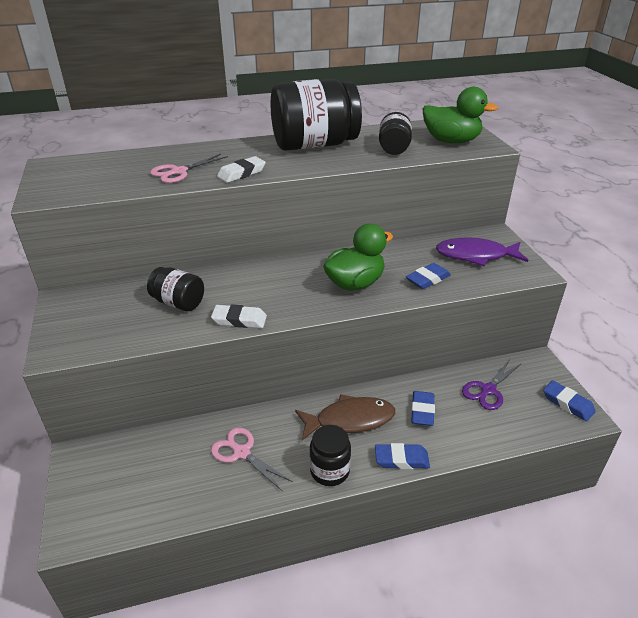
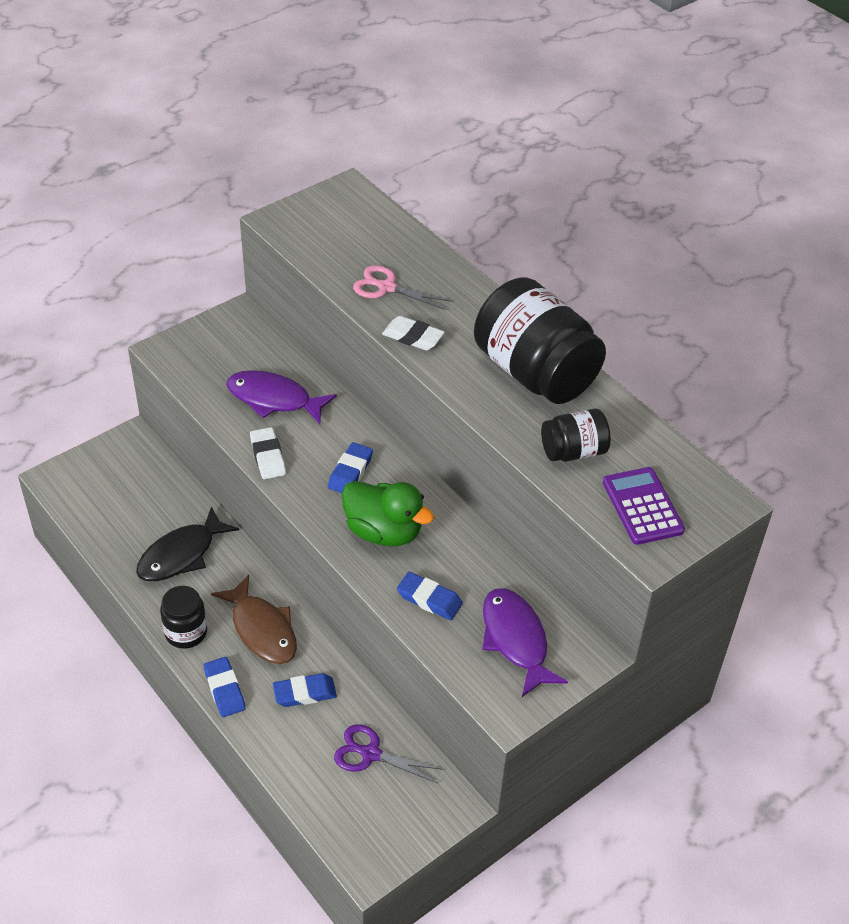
camera: 65 degrees right, 10 degrees up
(178, 303) = (274, 399): black jar -> purple fish
(241, 453) = (181, 555): pink scissors -> black fish
(451, 141) = (642, 506): green duck -> purple calculator
(567, 403) = (385, 845): blue eraser -> blue eraser (350, 472)

